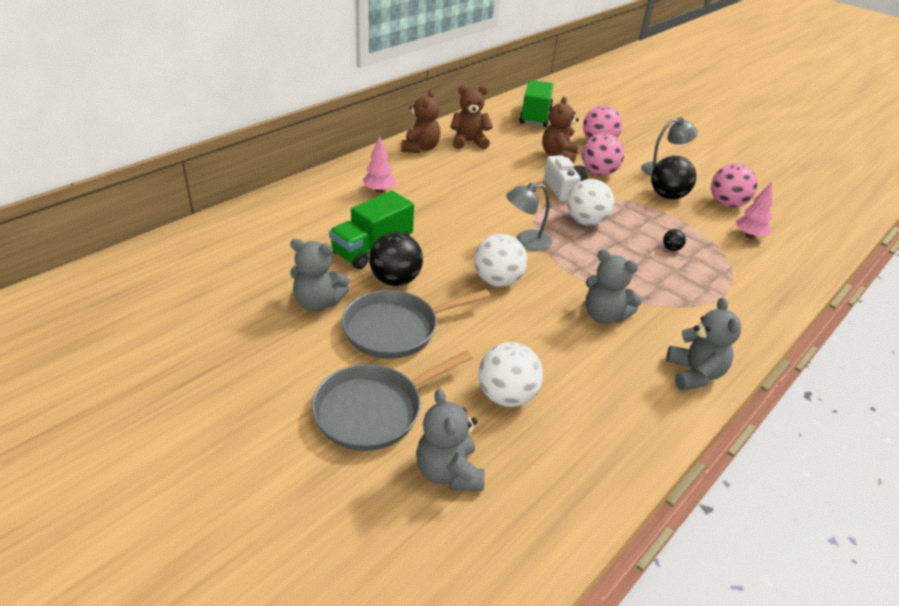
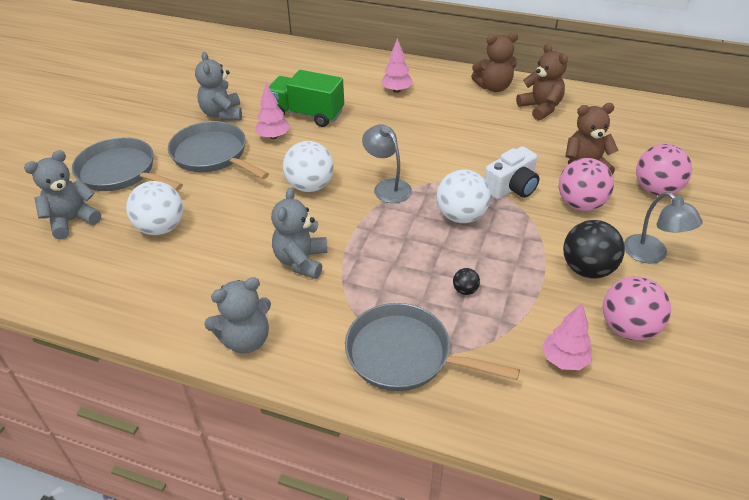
camera: 70 degrees right, 5 degrees up
(395, 280) = (273, 136): black ball -> pink tree
(535, 117) = (658, 132): green truck -> none
(731, 296) = (405, 355): none -> grey pan

